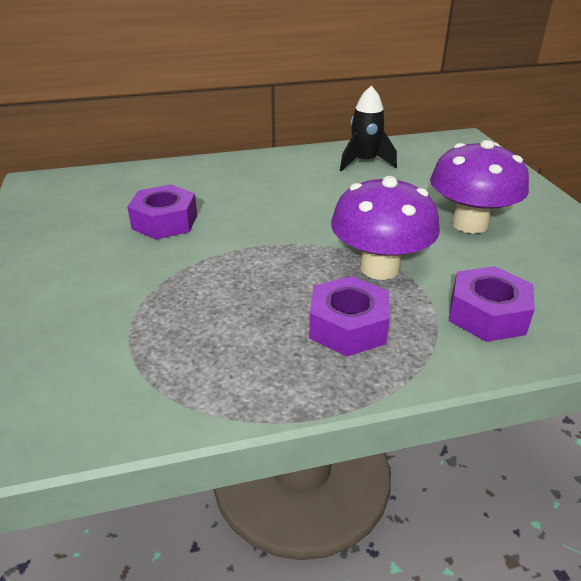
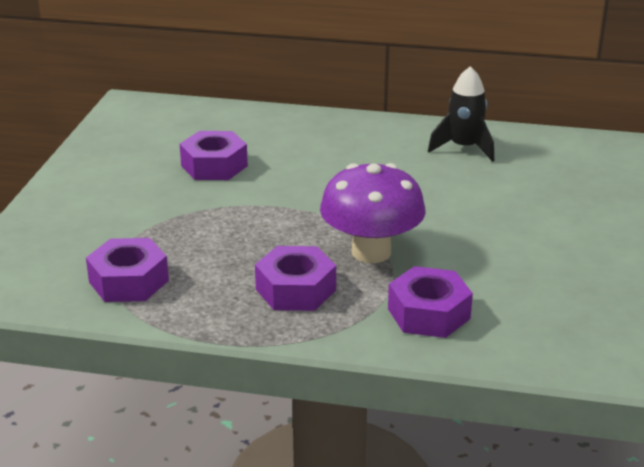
camera: 25 degrees right, 5 degrees down
(165, 370) = (129, 281): none -> purple nut
(469, 224) = (506, 235): purple mushroom -> none

